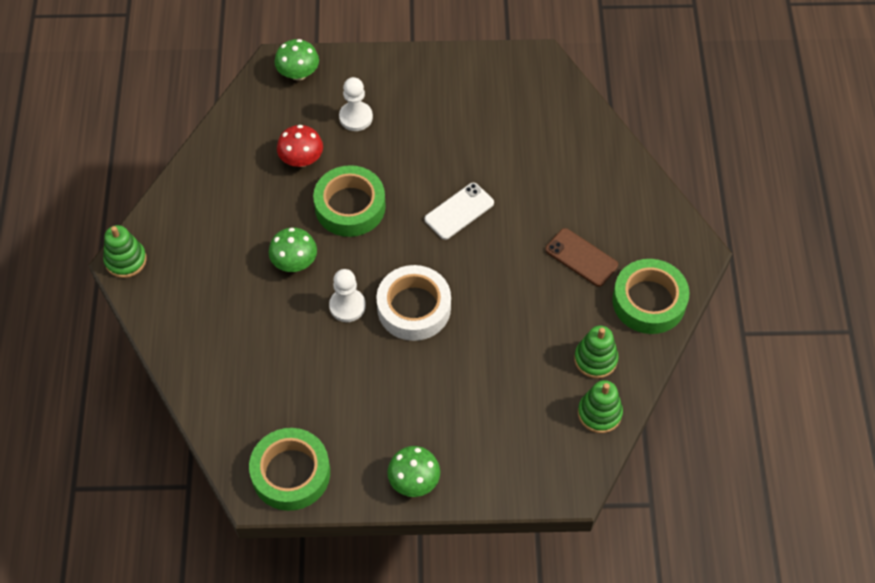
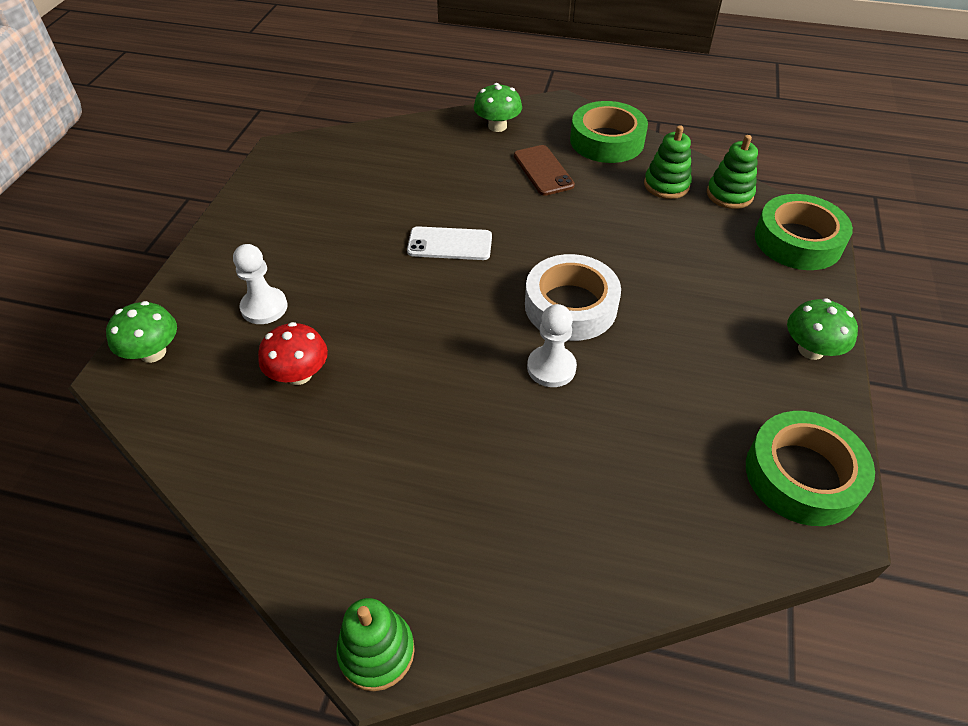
camera: 75 degrees left, 10 degrees down
(294, 262) = (464, 412): green mushroom -> green mushroom (497, 126)
(350, 206) = (399, 338): green tape -> green tape (798, 241)
(459, 211) = (450, 244): white phone -> white phone turned 60 degrees counterclockwise
(581, 257) = (543, 170): brown phone -> brown phone turned 75 degrees counterclockwise

